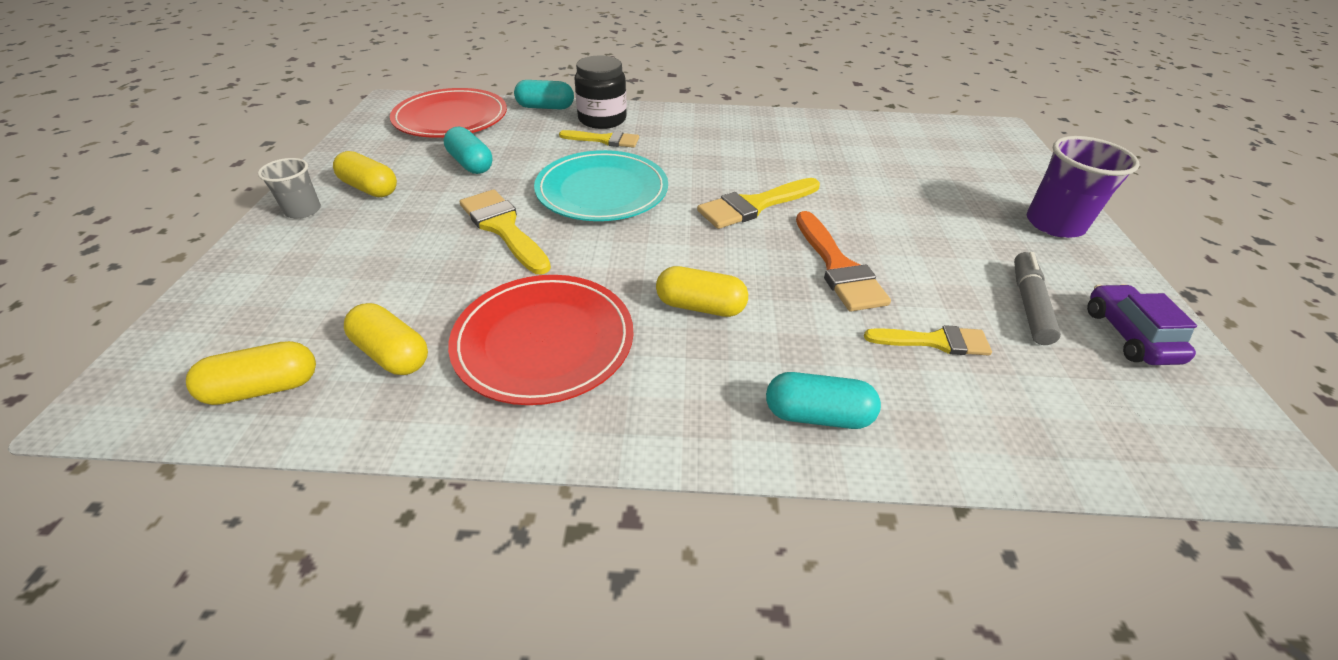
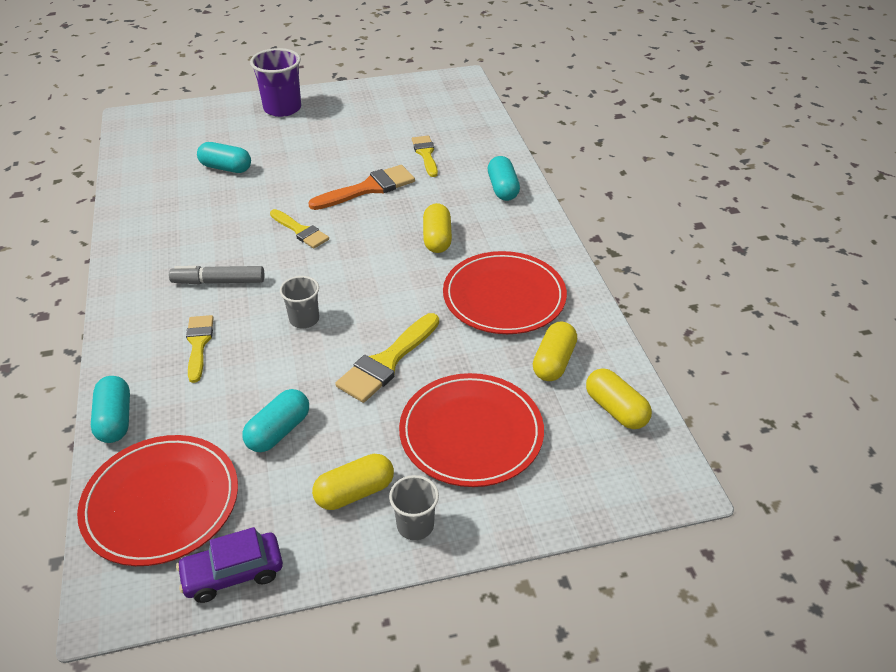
camera: 105 degrees left, 0 degrees up
(360, 261) = (471, 433): none -> red plate
(370, 188) = (355, 492): yellow capsule -> yellow capsule turned 45 degrees clockwise
(602, 119) = (145, 359): black jar -> none
(602, 190) = (304, 319): turquoise plate -> grey cup
(755, 205) = (300, 231): yellow brush -> yellow brush, size x0.67
(895, 173) = (226, 168): none -> turquoise capsule
(1029, 304) = (376, 124): grey marker -> grey marker (219, 281)
(1128, 335) = (390, 98): purple car -> purple car (233, 573)

